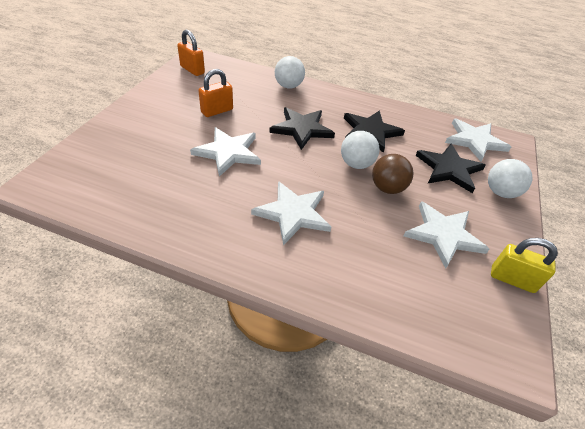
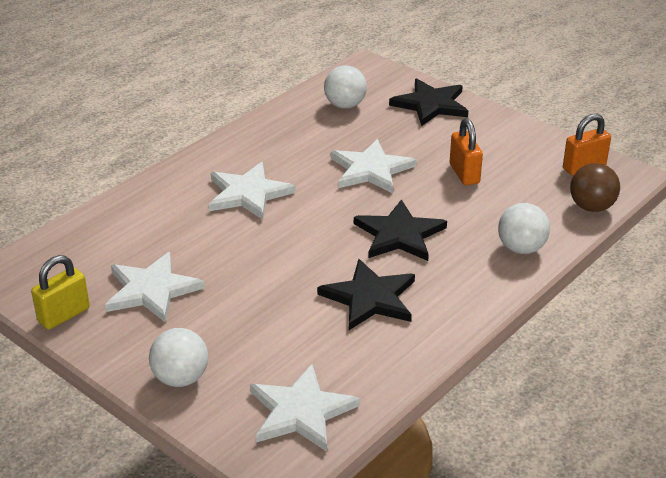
camera: 115 degrees right, 10 degrees down
(356, 164) = (304, 261): white ball -> white ball (345, 105)
(387, 188) = (247, 273): brown ball -> brown ball (591, 207)
(449, 169) = (252, 347): black star -> black star (431, 105)

